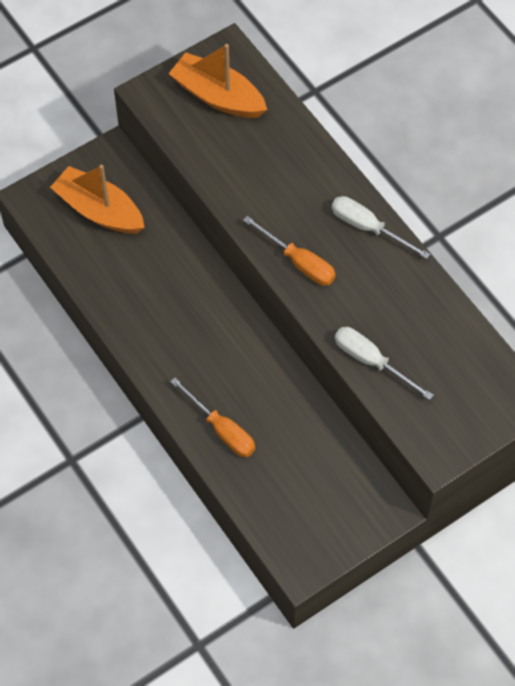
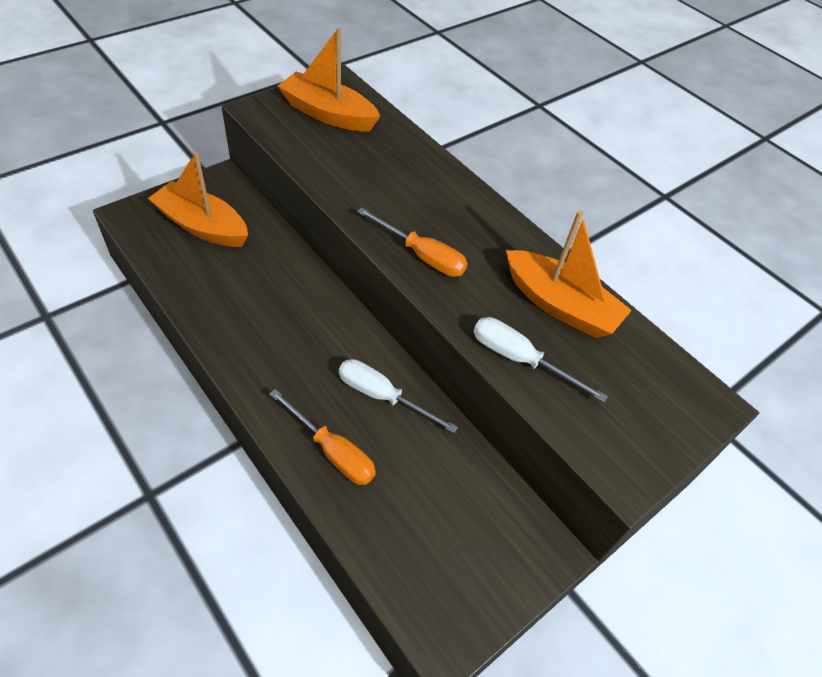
camera: 10 degrees left, 10 degrees down
(368, 228) = (494, 225): white screwdriver -> white screwdriver (382, 396)
(414, 311) = (560, 305): none -> orange boat

